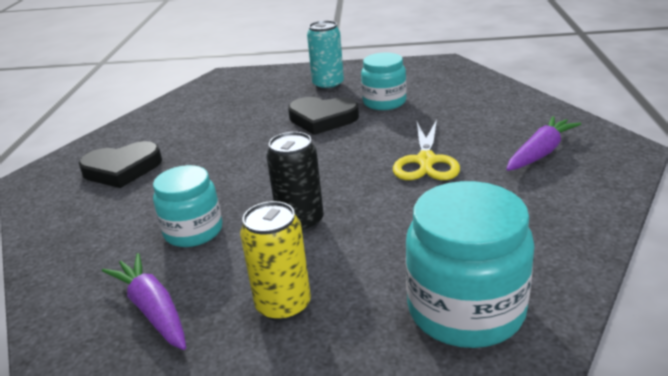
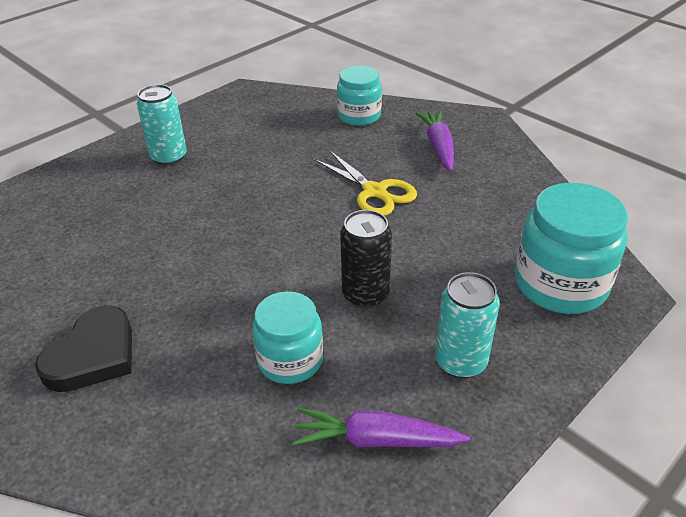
camera: 50 degrees left, 10 degrees up
(283, 305) = (460, 362): yellow can -> turquoise can
(322, 119) = (224, 194): black heart -> none
(384, 102) = (255, 153): turquoise jar -> turquoise jar (359, 116)

